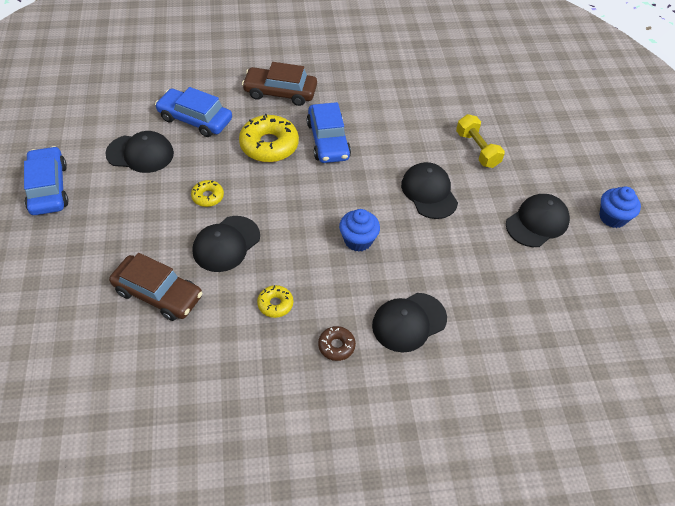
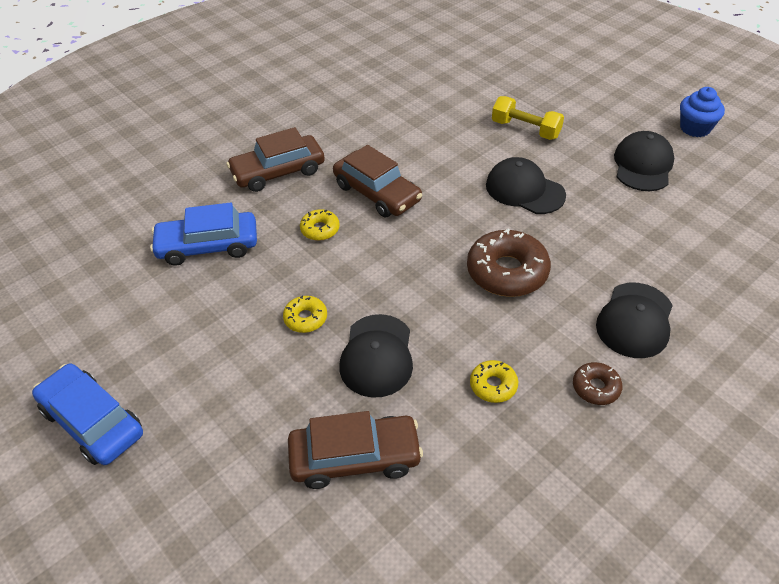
camera: 30 degrees left, 5 degrees down
(140, 153) = (177, 317): black cap -> none
(269, 145) = (320, 229): yellow donut -> yellow donut, size x0.51
(328, 140) = (377, 193): blue car -> brown car
(358, 240) = (507, 272): blue cupcake -> brown donut

